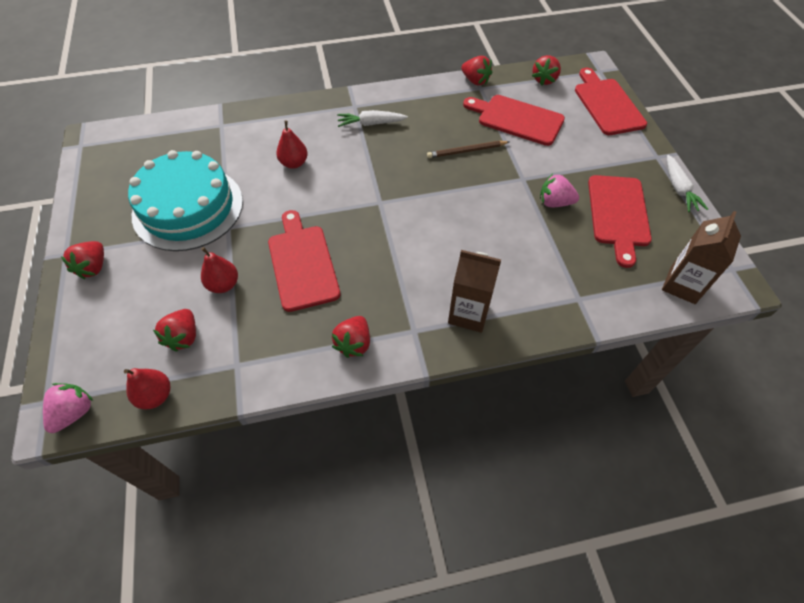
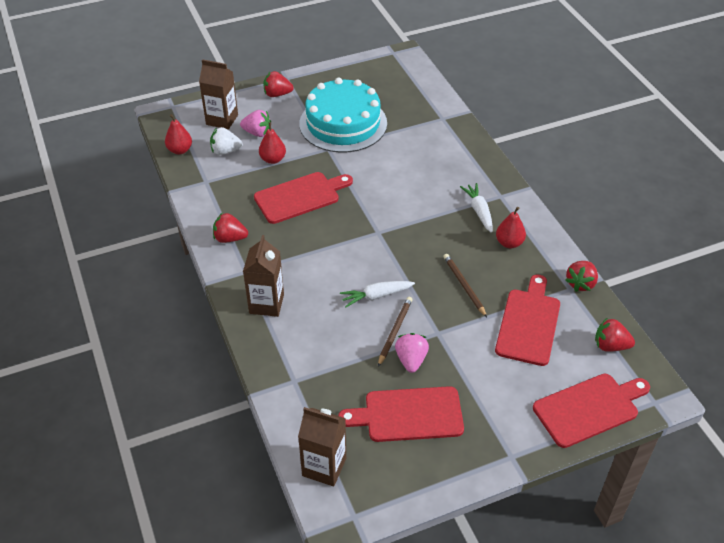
camera: 80 degrees right, 10 degrees down
(74, 412) = (166, 120): pink strawberry -> pink strawberry (257, 133)
(113, 337) = (222, 120): none -> brown carton
(183, 337) = (225, 151): red strawberry -> white strawberry
(294, 163) = (409, 171): red pear -> red pear (509, 243)
(518, 209) = (395, 331): none -> brown pencil
(679, 189) = (463, 475): white carrot -> white carrot (376, 296)

